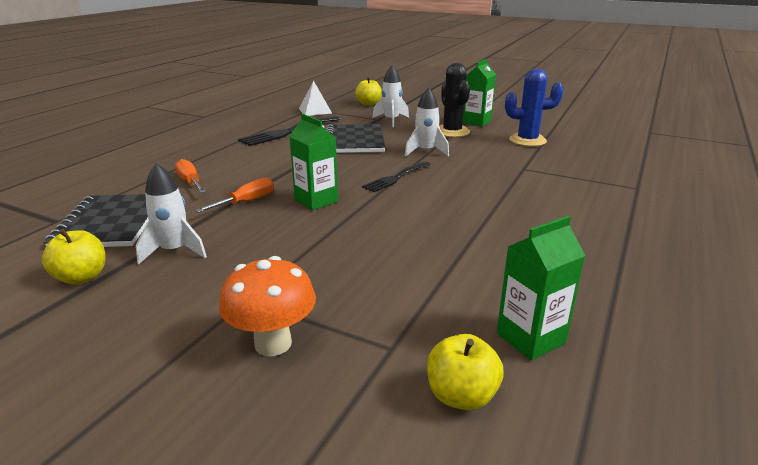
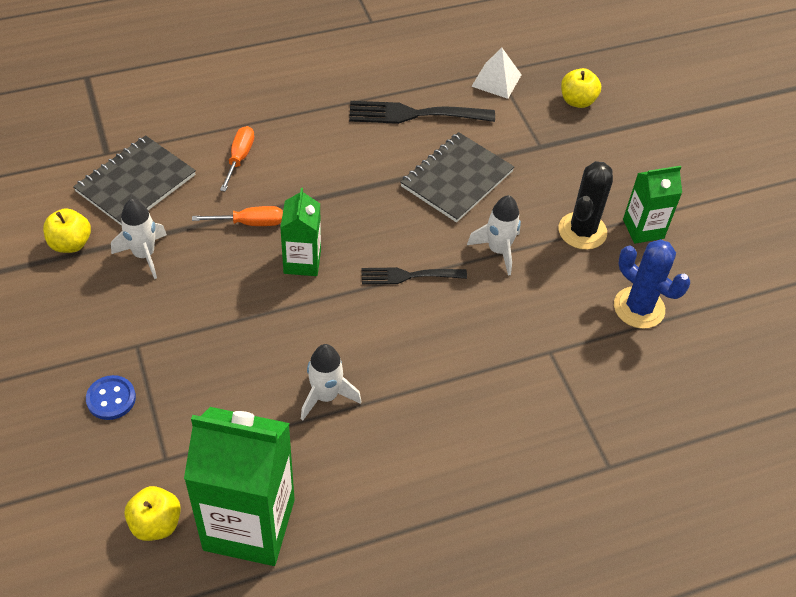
camera: 40 degrees right, 25 degrees up
(273, 343) = (111, 399): orange mushroom -> blue button
(391, 120) = (550, 159): white rocket -> white rocket (326, 396)
(530, 338) = (249, 524): green carton -> green carton, size x1.84

